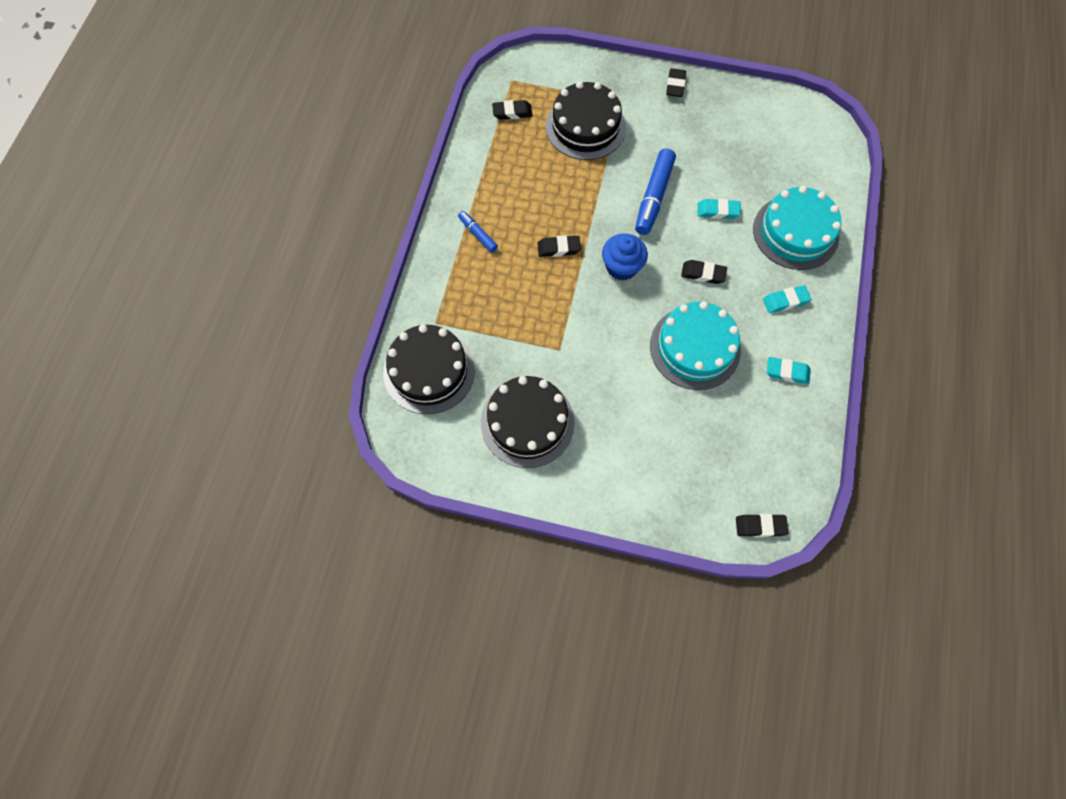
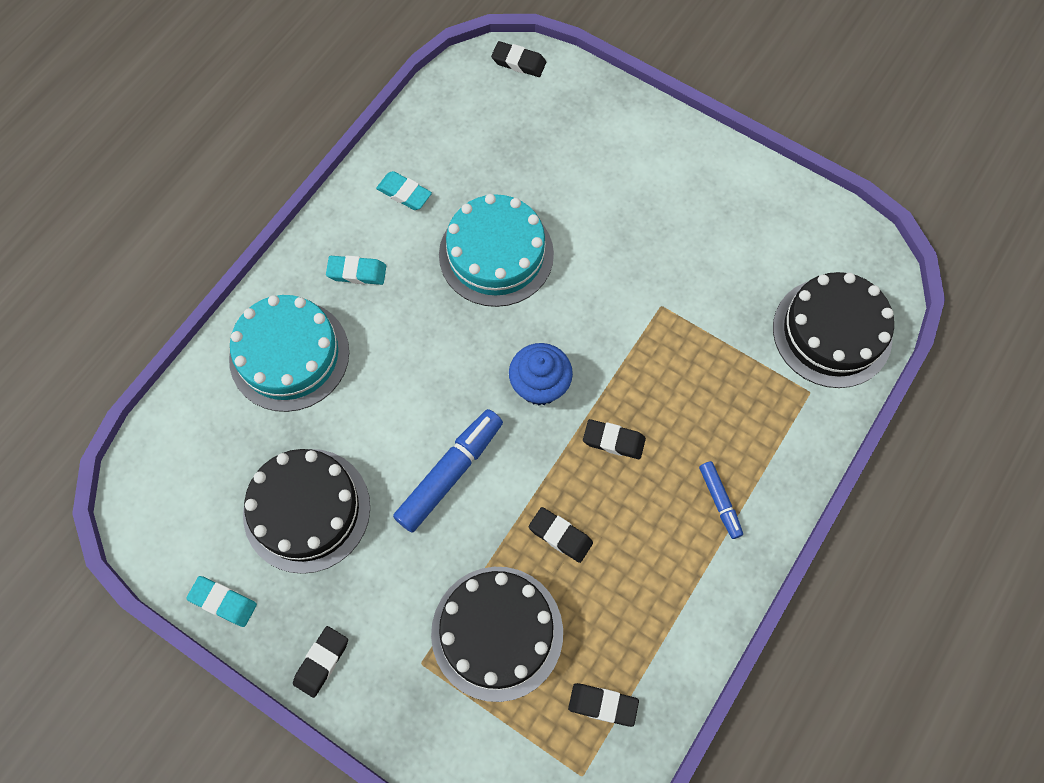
camera: 160 degrees left, 0 degrees up
(527, 422) = (728, 235): black cake -> black cake (307, 510)
(703, 274) = (439, 340): black eraser -> black eraser (560, 536)
(717, 211) = (373, 421): turquoise eraser -> turquoise eraser (223, 602)

